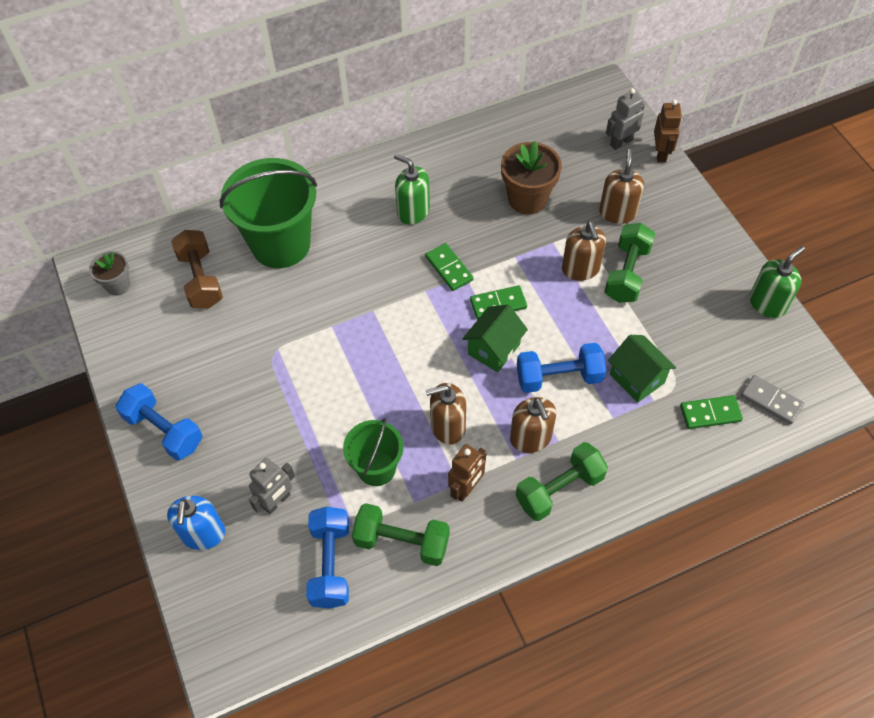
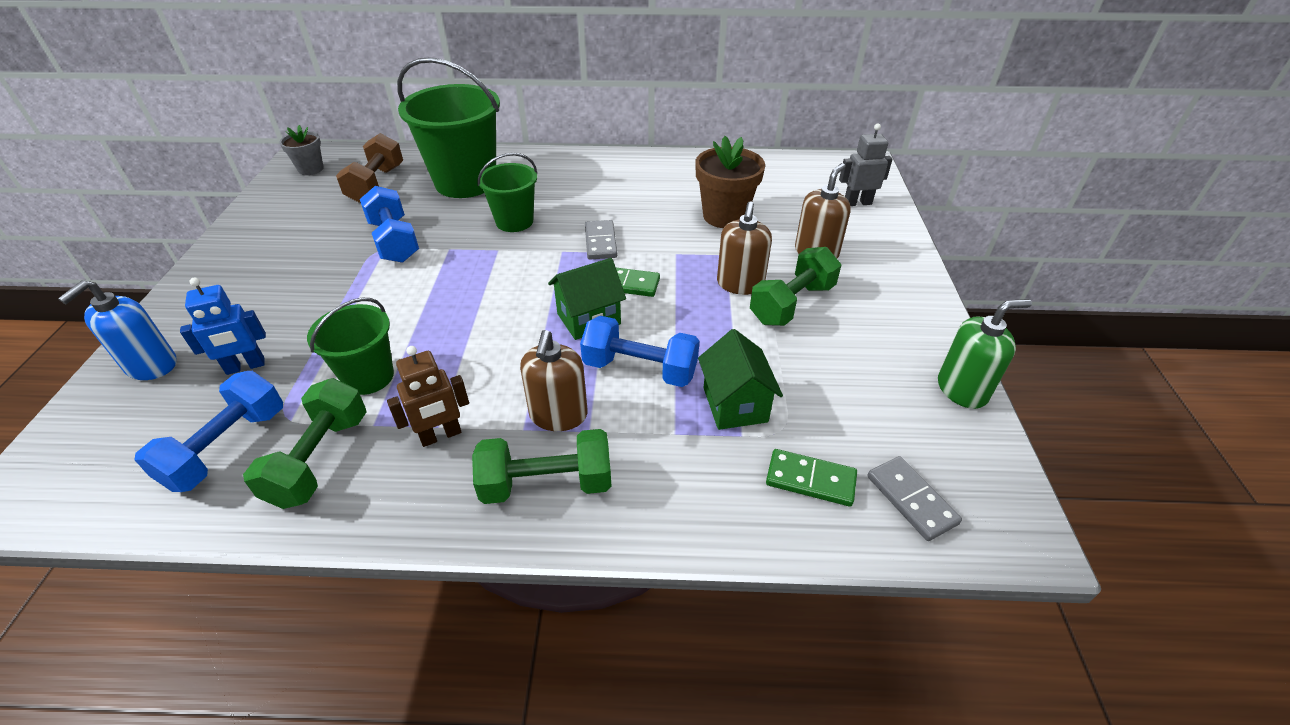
camera: 25 degrees right, 15 degrees down
(164, 430) = (223, 272): blue dumbbell -> blue dumbbell (394, 241)
(277, 501) = (245, 366): grey robot -> blue robot
(362, 274) = (514, 221): none -> green bucket
(402, 542) = (320, 459): green dumbbell -> green dumbbell turned 60 degrees clockwise
(413, 211) = (604, 194): green soap dispenser -> none
(447, 427) = (477, 368): brown soap dispenser -> none
(449, 268) = (601, 242): green domino -> grey domino
(661, 153) = (898, 222): brown robot -> none

